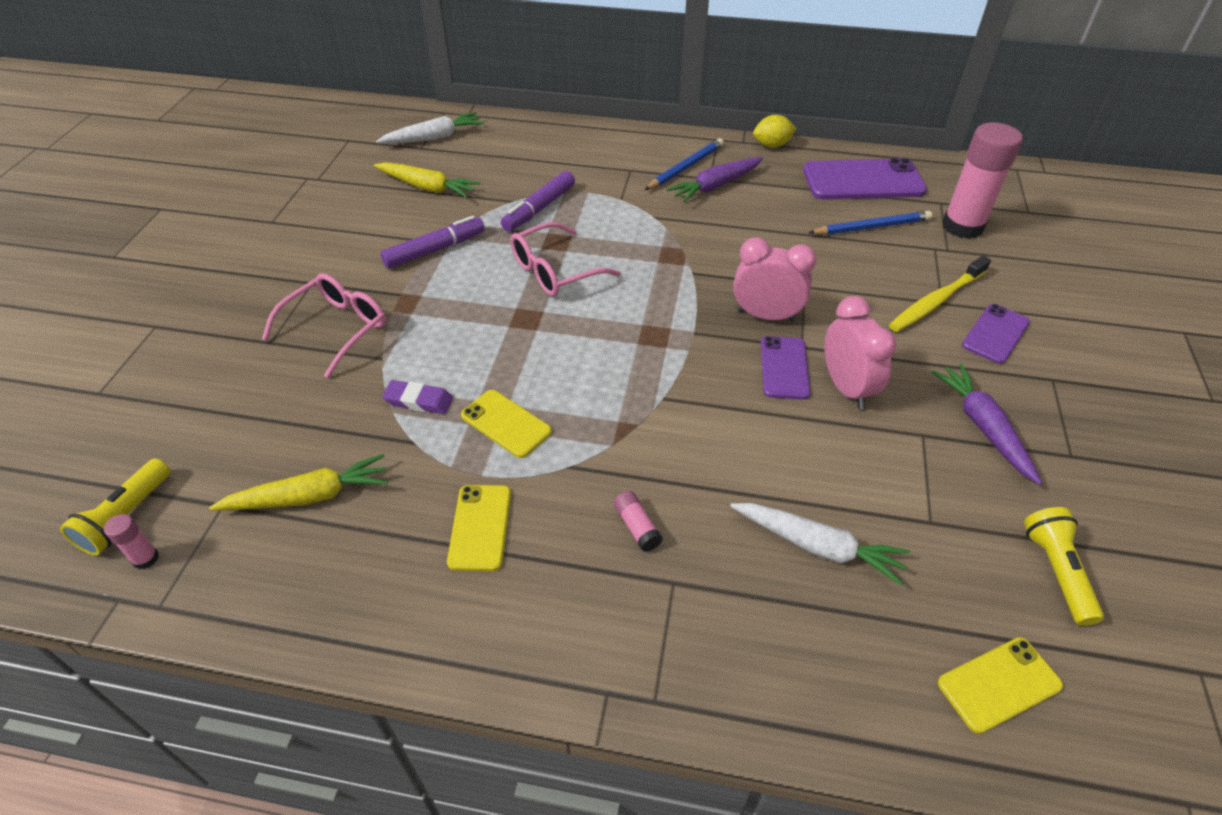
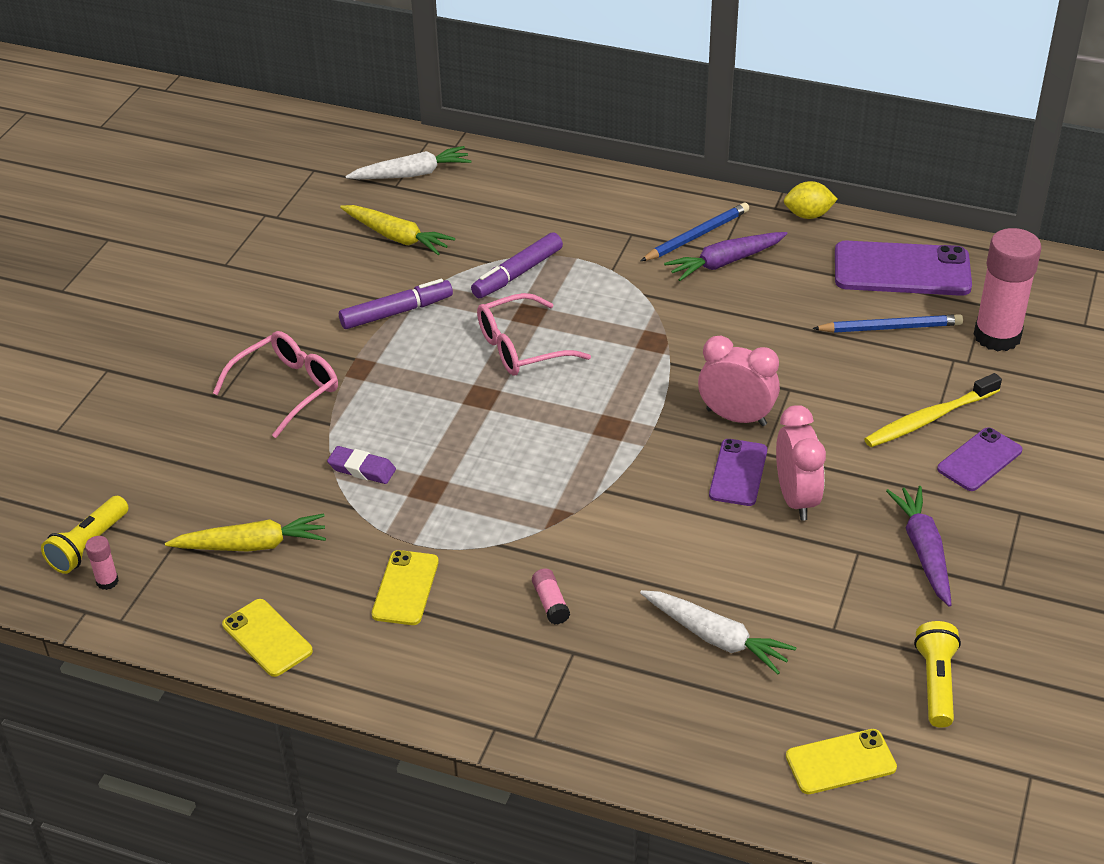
camera: 10 degrees right, 5 degrees down
(506, 423) = (444, 499): yellow phone -> yellow phone (267, 638)

